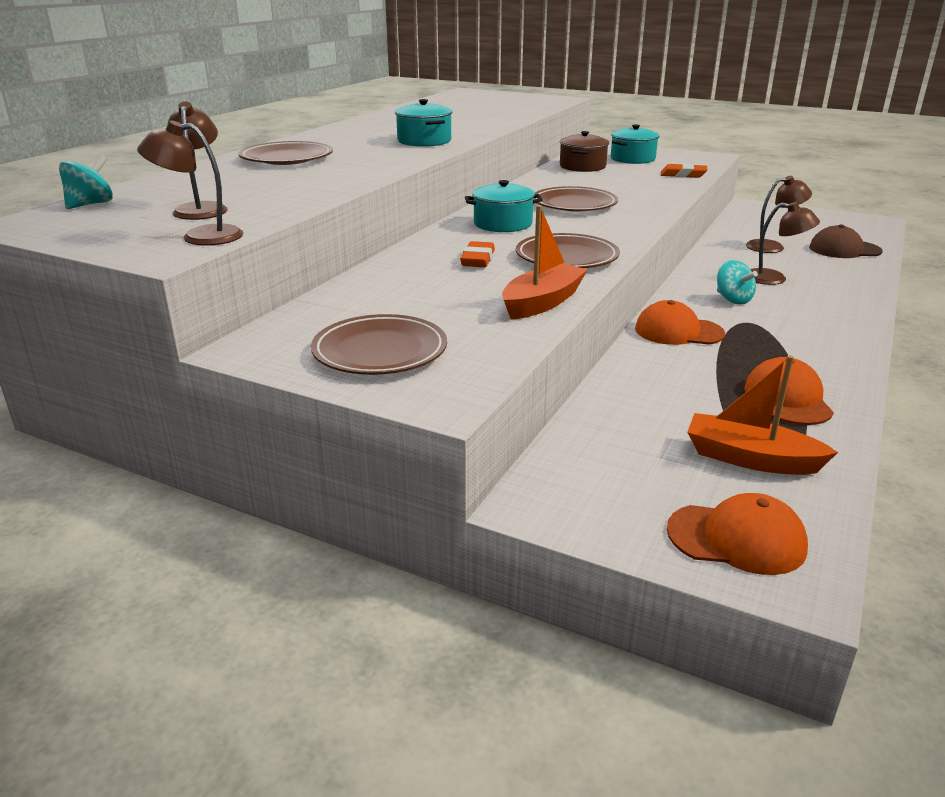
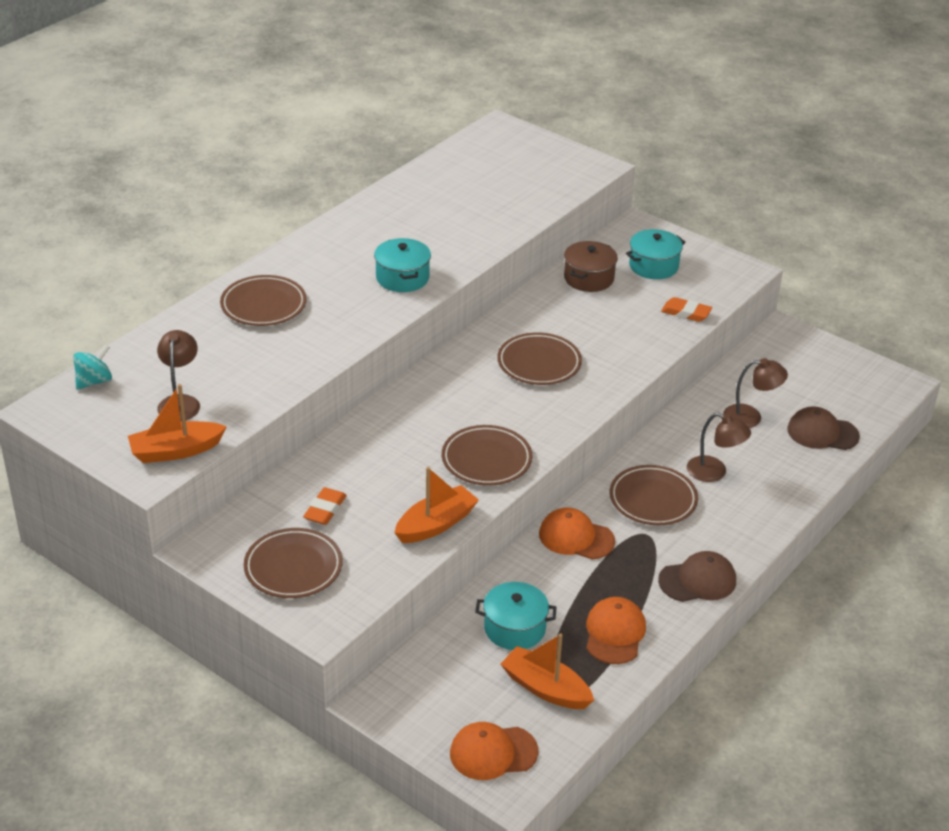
camera: 10 degrees right, 10 degrees up
(200, 236) = (175, 451): brown lamp -> orange boat
(478, 260) = (408, 452): orange eraser -> orange eraser (325, 510)
(503, 224) = (454, 392): turquoise pot -> turquoise pot (514, 628)
(733, 300) = (653, 499): turquoise spinning top -> brown plate
(736, 539) = (493, 752): orange cap -> orange cap turned 150 degrees clockwise
(835, 348) = (697, 581): none -> brown cap

